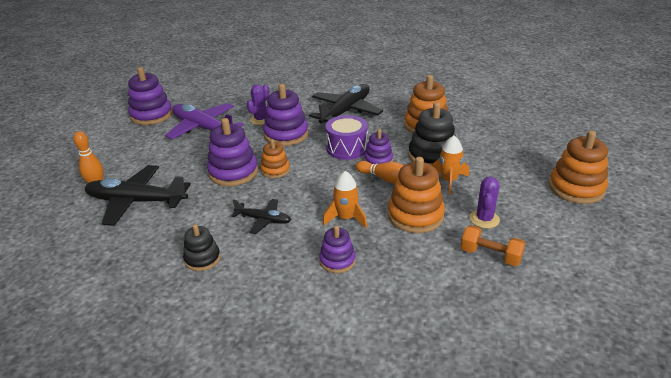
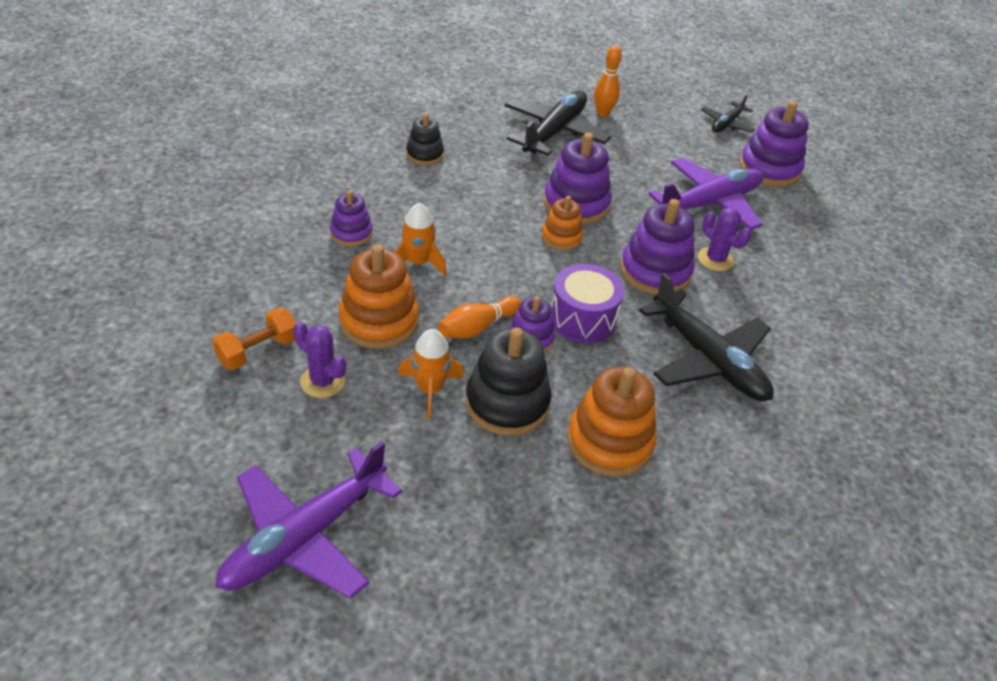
camera: 105 degrees right, 10 degrees up
(263, 220) = (460, 203): black plane -> black plane (726, 124)
(576, 188) = (305, 536): orange stacking toy -> purple plane

